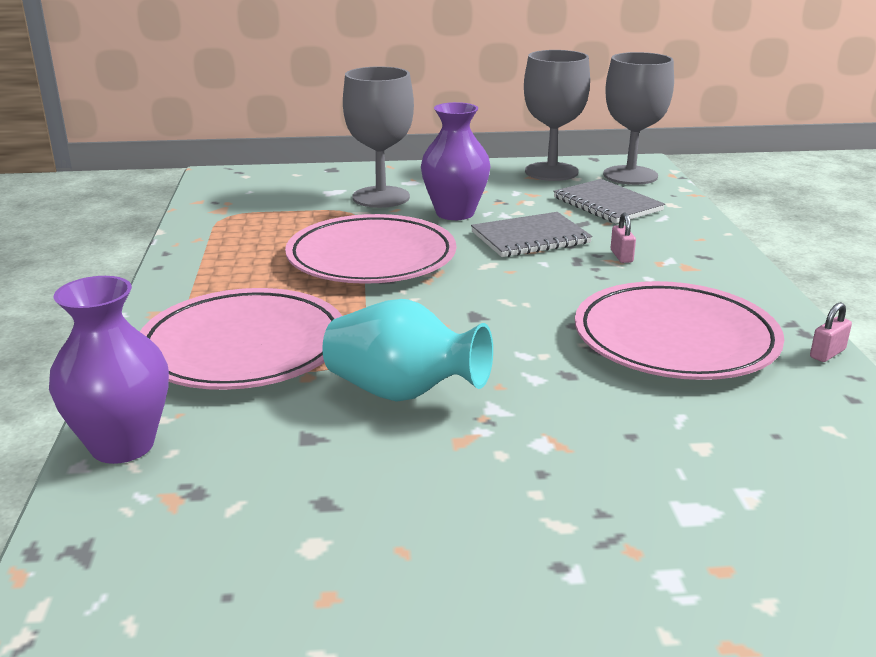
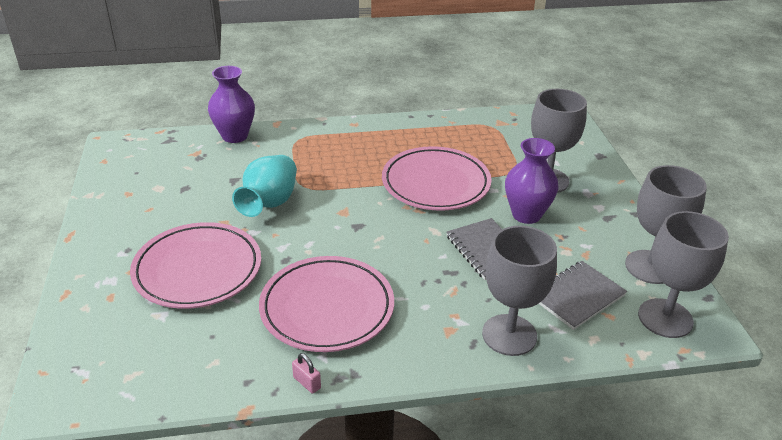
camera: 85 degrees right, 10 degrees up
(244, 348) = (317, 153): pink plate -> pink plate (198, 270)
(621, 256) = (462, 295): pink padlock -> none
(682, 238) = (509, 335): none -> grey goblet

